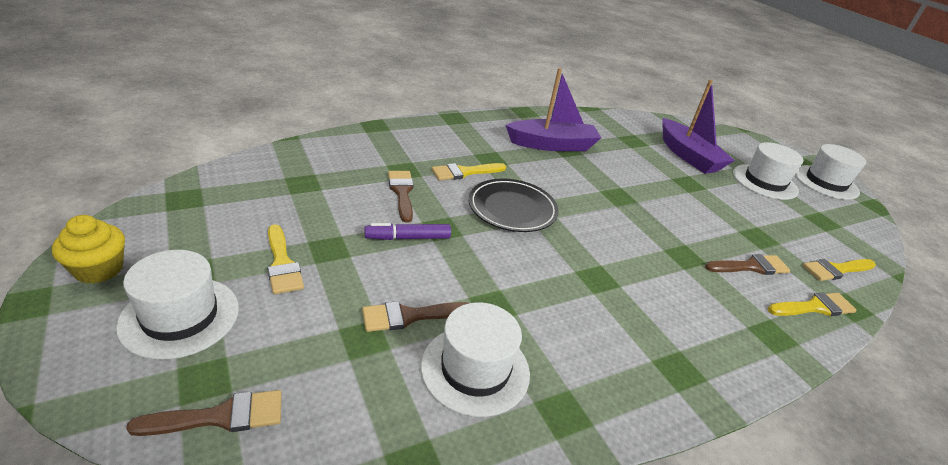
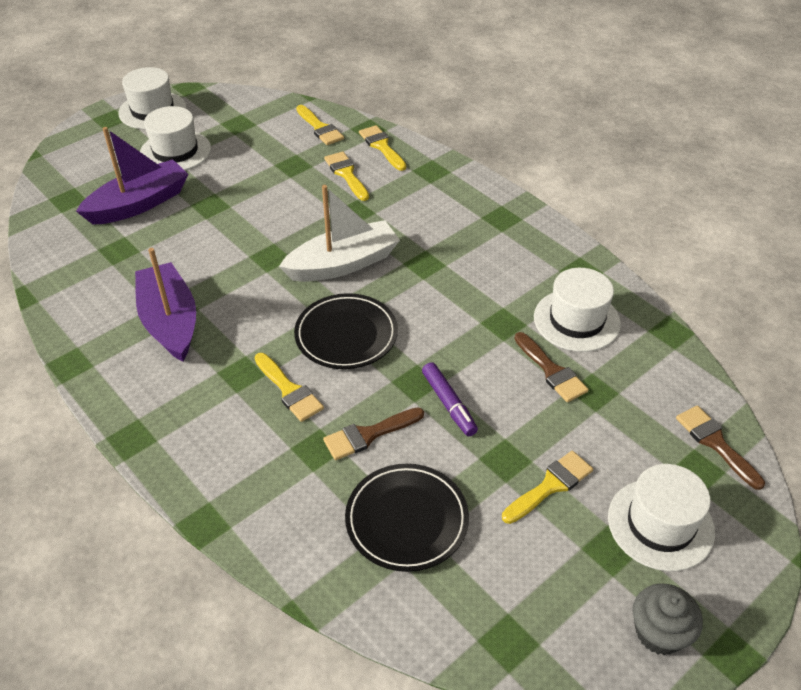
camera: 100 degrees left, 10 degrees up
(99, 269) = (659, 632): yellow cupcake -> grey cupcake
(315, 188) = (406, 520): none -> black plate
(604, 229) = (343, 264): none -> white boat
(750, 266) = (346, 174): brown brush -> yellow brush

